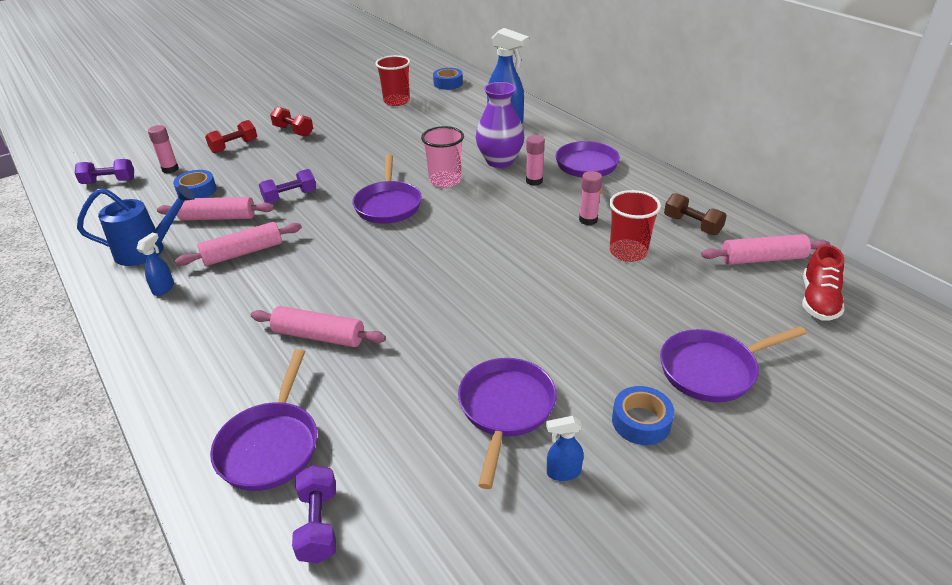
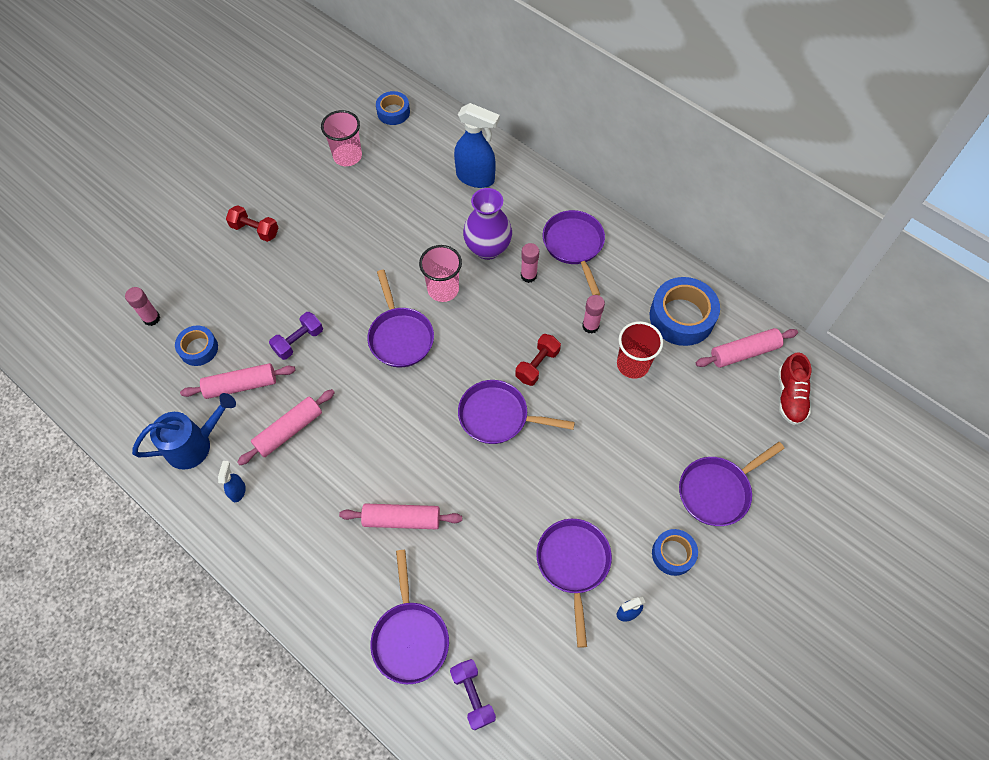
camera: 15 degrees left, 25 degrees up
(109, 181) = (96, 350): purple dumbbell -> none
(234, 146) = (202, 268): red dumbbell -> red dumbbell (537, 365)
(396, 101) = (347, 156): red cup -> pink cup
(463, 271) = (498, 416): none -> purple pan
(692, 225) = (681, 317): brown dumbbell -> blue tape

